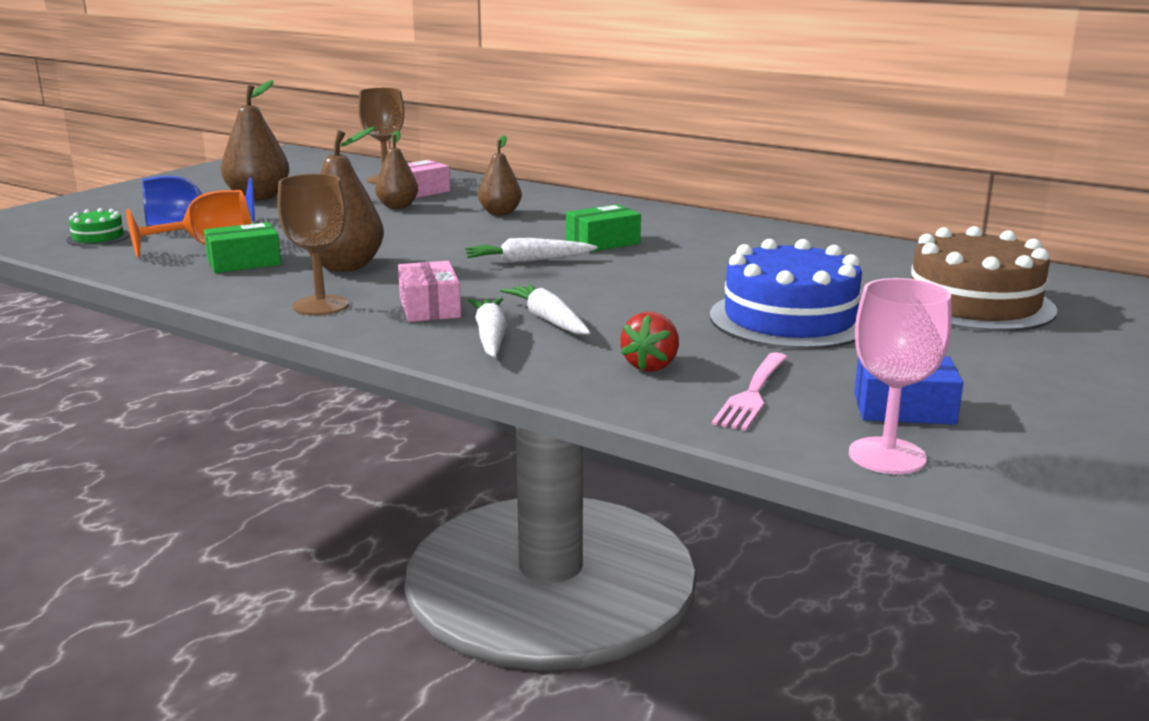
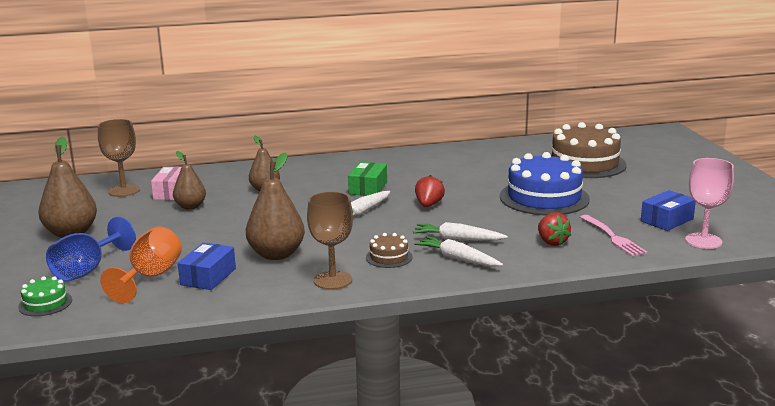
camera: 45 degrees left, 0 degrees up
(244, 262) = (208, 277): green box -> blue box
(430, 307) = (389, 257): pink box -> brown cake
(620, 278) = (428, 205): none -> red strawberry

